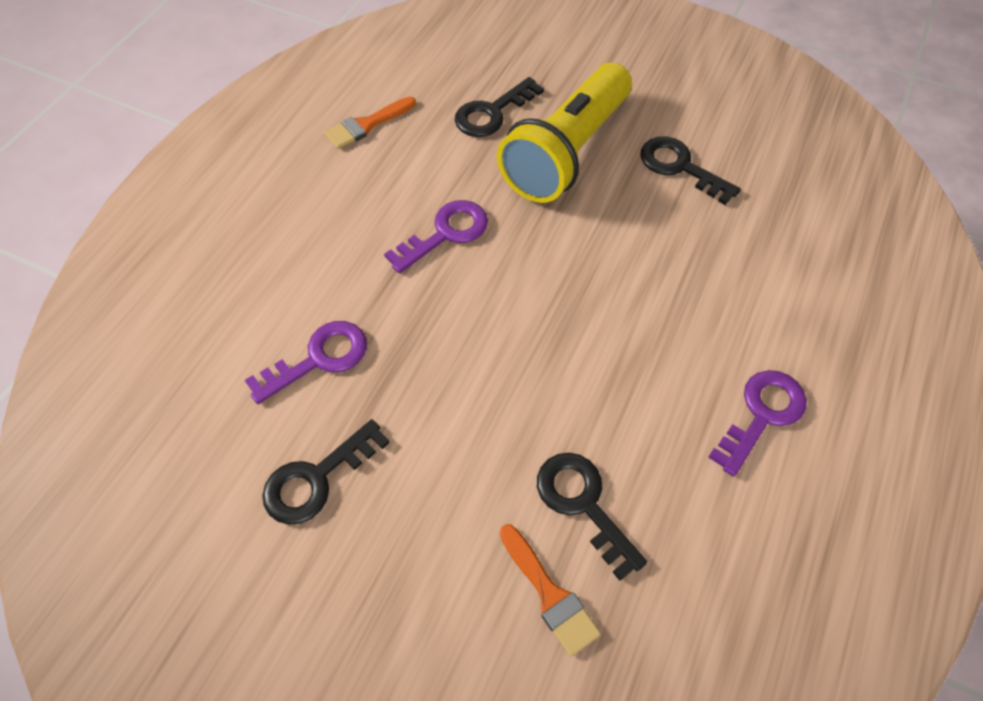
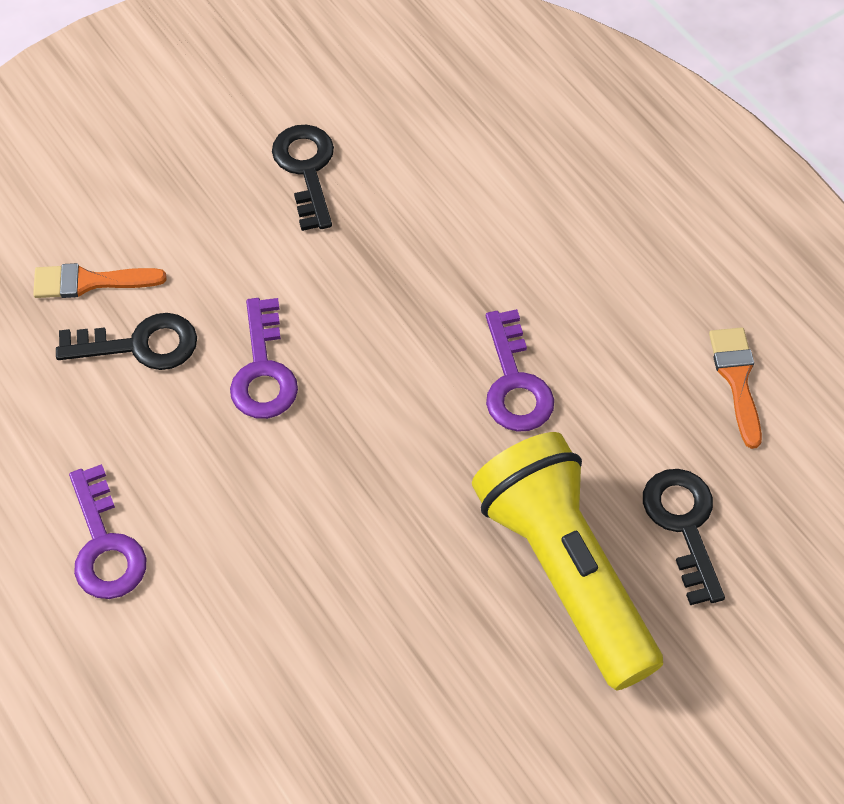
camera: 120 degrees right, 0 degrees up
(319, 359) = (427, 214): purple key -> purple key (263, 371)
(680, 167) = (462, 690): black key -> none

